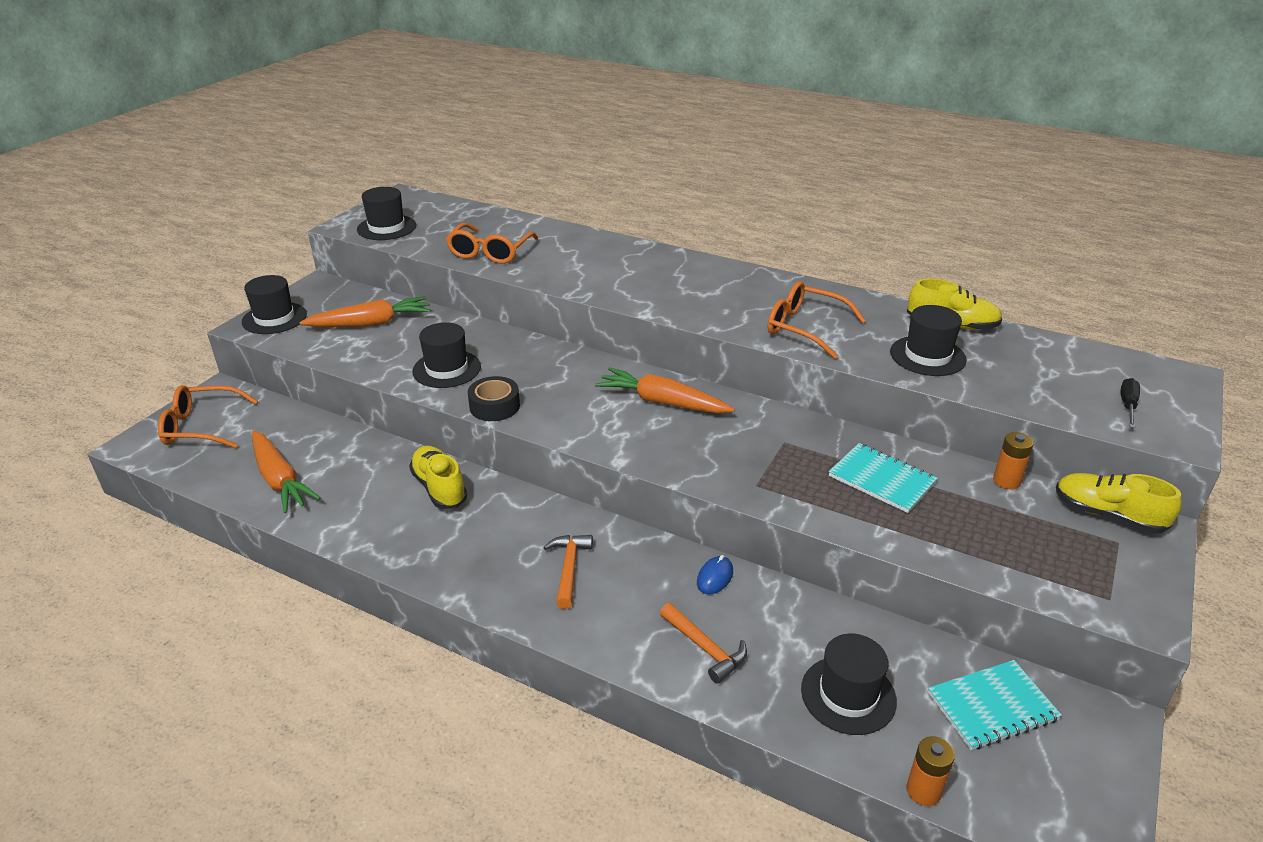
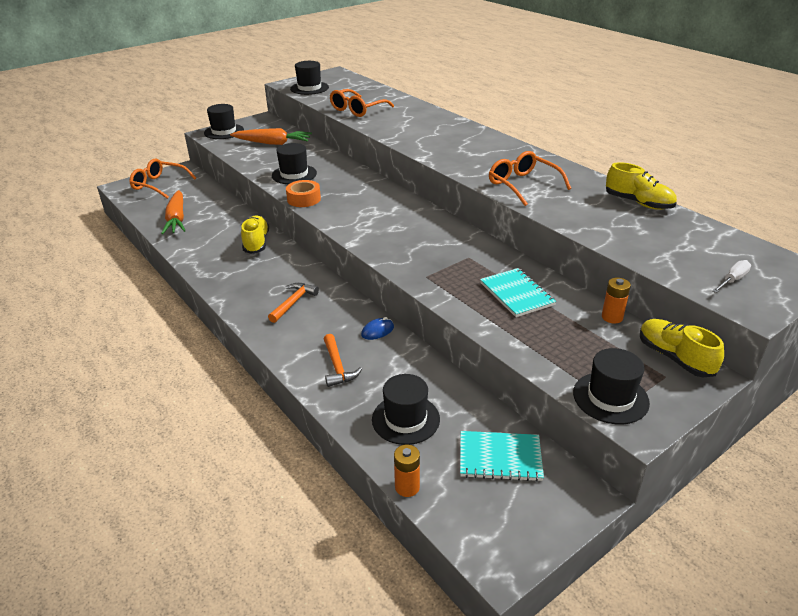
camera: 25 degrees right, 0 degrees up
(494, 406) = (304, 199): black tape -> orange tape
(662, 402) = (408, 218): orange carrot -> none
(927, 356) = (598, 218): black hat -> black hat (610, 398)
(1127, 405) = (732, 280): black screwdriver -> white screwdriver

